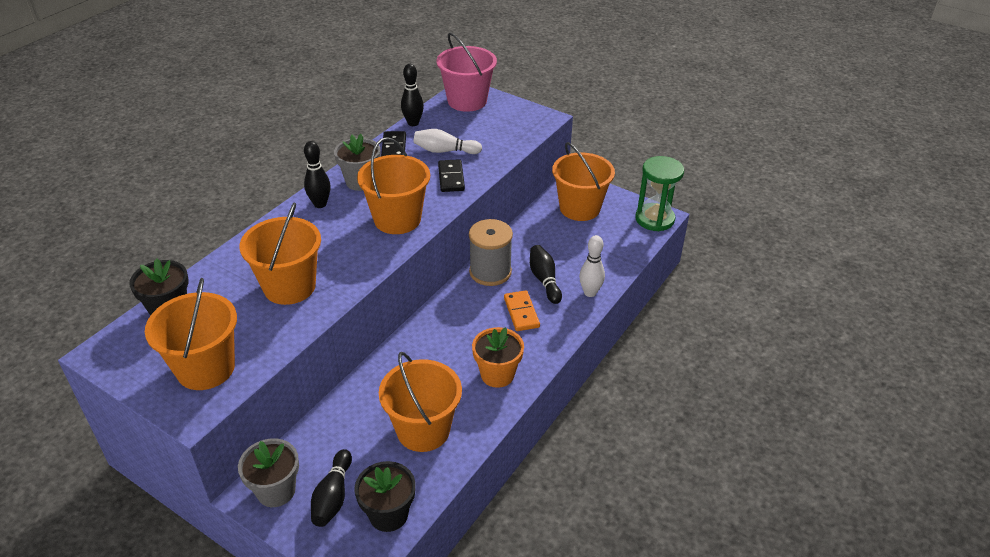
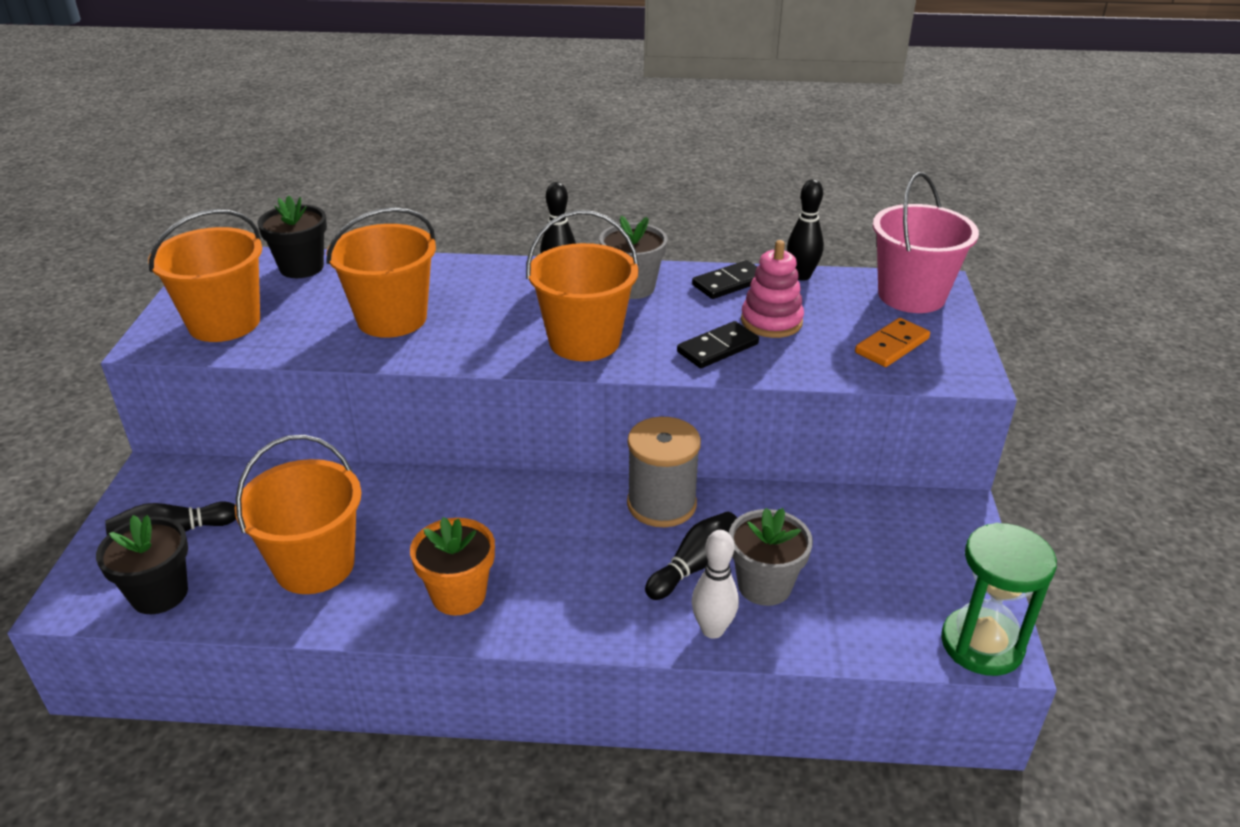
camera: 60 degrees right, 5 degrees down
(276, 491) = (165, 488): grey flower pot -> grey flower pot (764, 585)
(445, 151) = (771, 321): white bowling pin -> pink stacking toy
(521, 312) = (603, 569): orange domino -> orange domino (892, 346)
(580, 208) = (903, 540): orange bucket -> none

